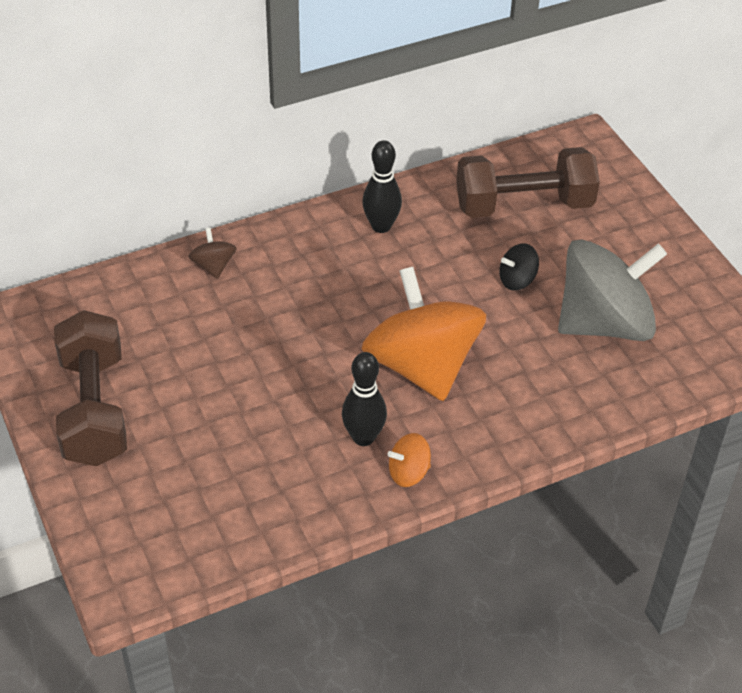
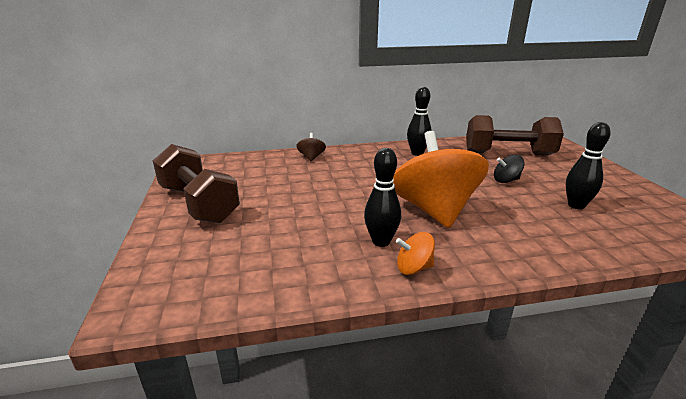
camera: 15 degrees right, 20 degrees down
(94, 409) = (198, 204): brown dumbbell -> brown dumbbell turned 45 degrees counterclockwise
(604, 323) = (576, 205): grey spinning top -> black bowling pin

